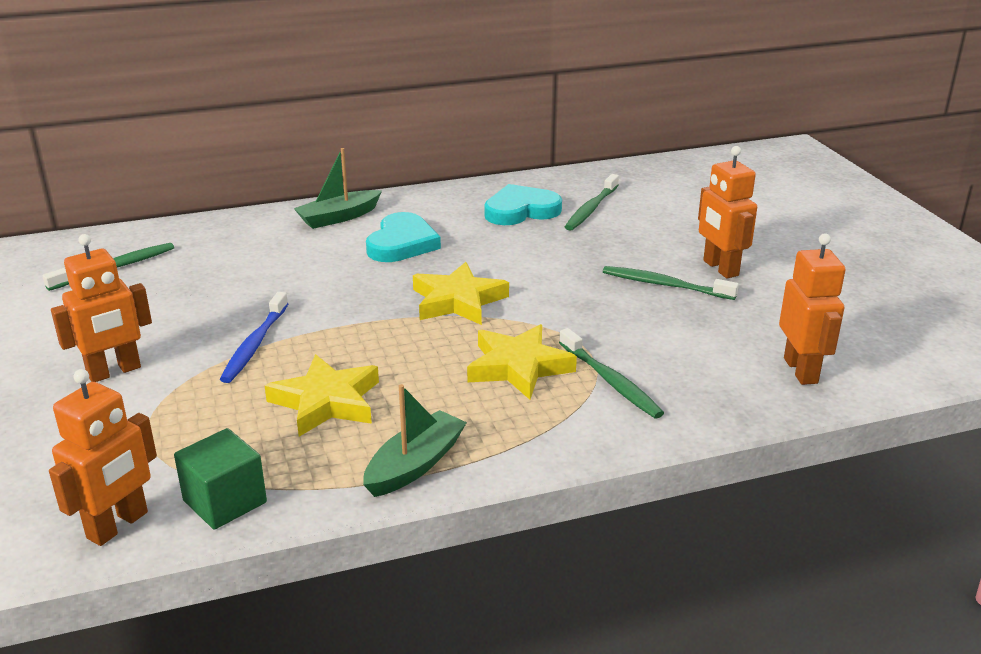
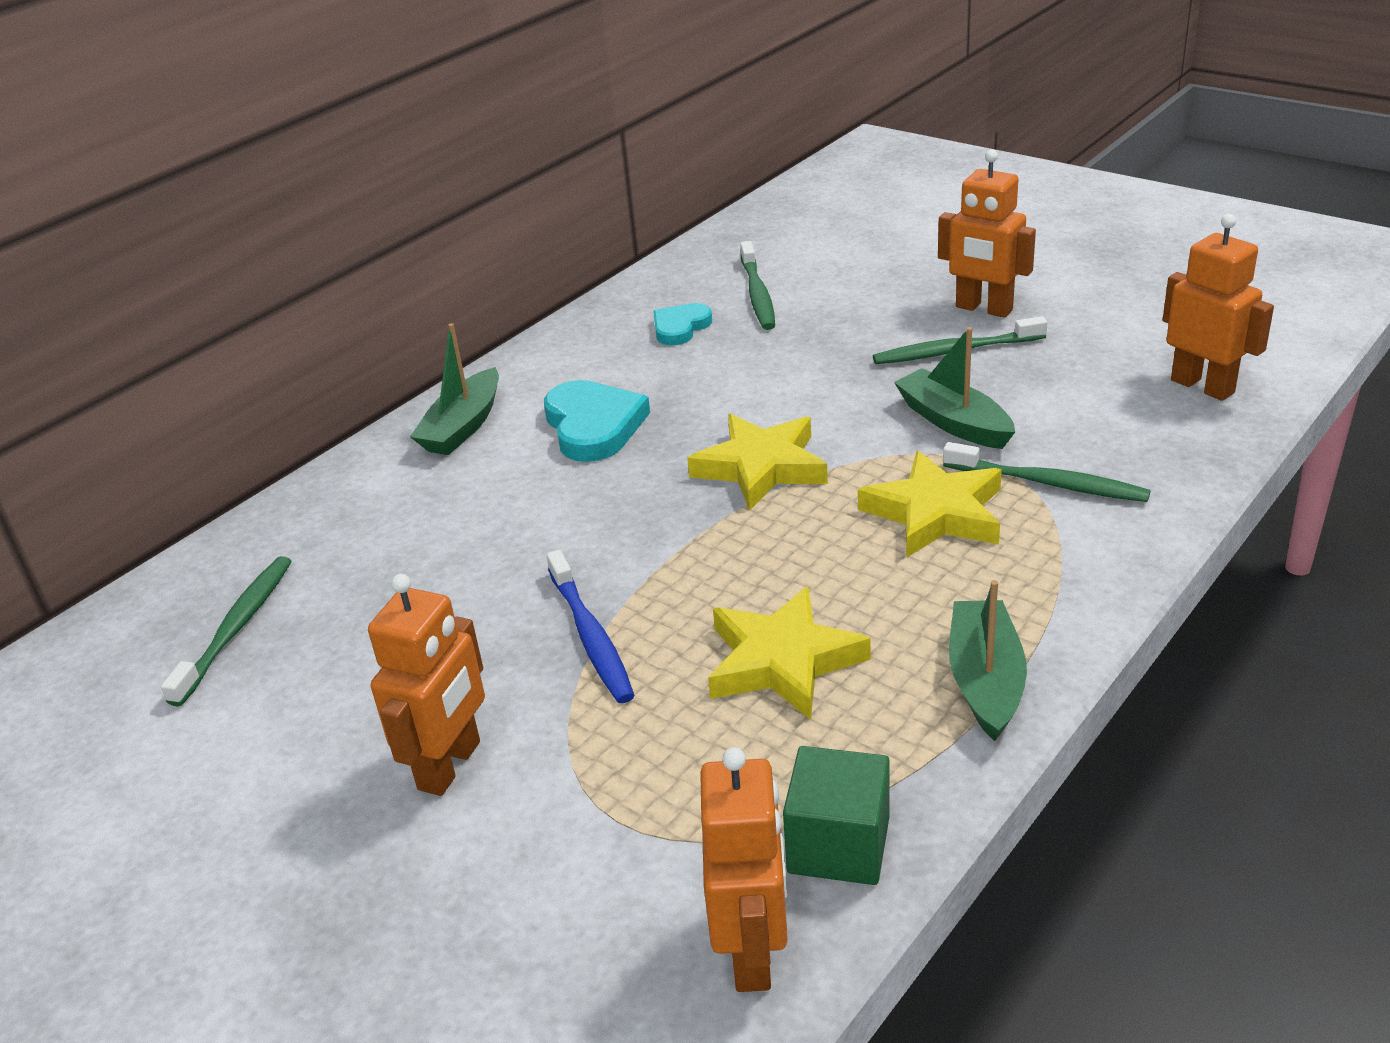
camera: 30 degrees left, 5 degrees up
(521, 210) = (680, 327): turquoise heart -> turquoise heart, size x0.62
(603, 323) = (953, 422): none -> green boat

